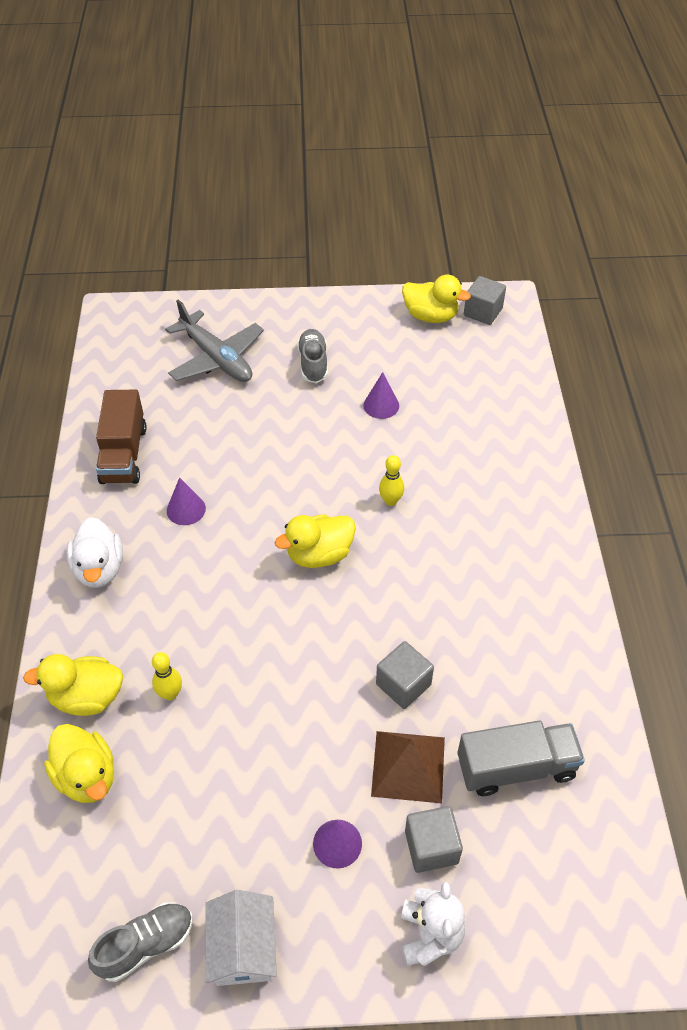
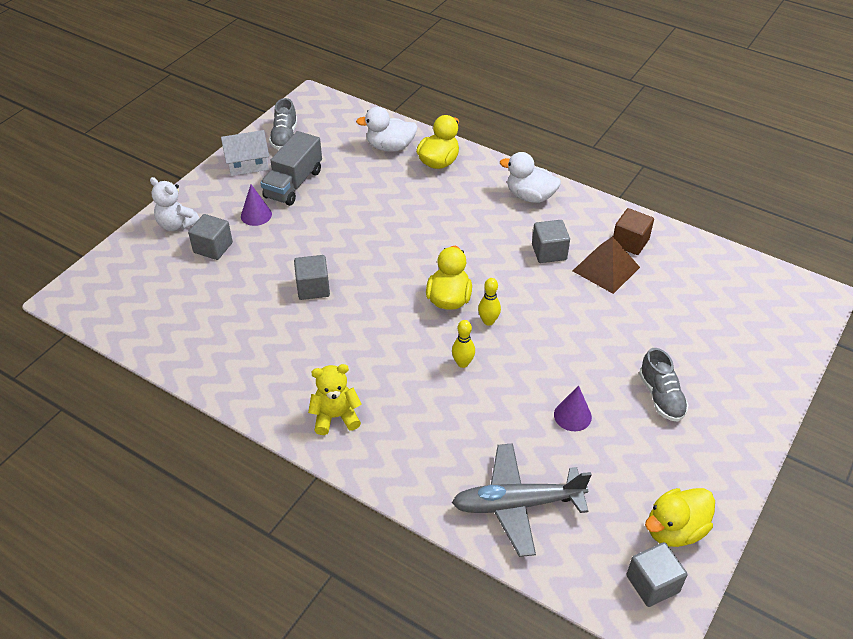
camera: 125 degrees right, 5 degrees down
(87, 776) = (390, 147): yellow duck -> white duck
(124, 454) = (630, 242): brown truck -> brown cube
(170, 694) = (409, 192): yellow bowling pin -> yellow bowling pin (488, 321)
(186, 509) = (549, 252): purple cone -> grey cube
(217, 358) = (710, 336): grey plane -> grey plane (516, 504)
(243, 947) = (247, 164): white house -> white house turned 45 degrees counterclockwise
(313, 364) = (661, 396): grey shoe -> grey shoe turned 45 degrees clockwise
(408, 766) = (263, 262): brown pyramid -> brown pyramid (606, 269)
(516, 767) = (210, 307): grey truck -> grey truck (293, 184)
(533, 556) = (335, 417): none -> yellow teddy bear

